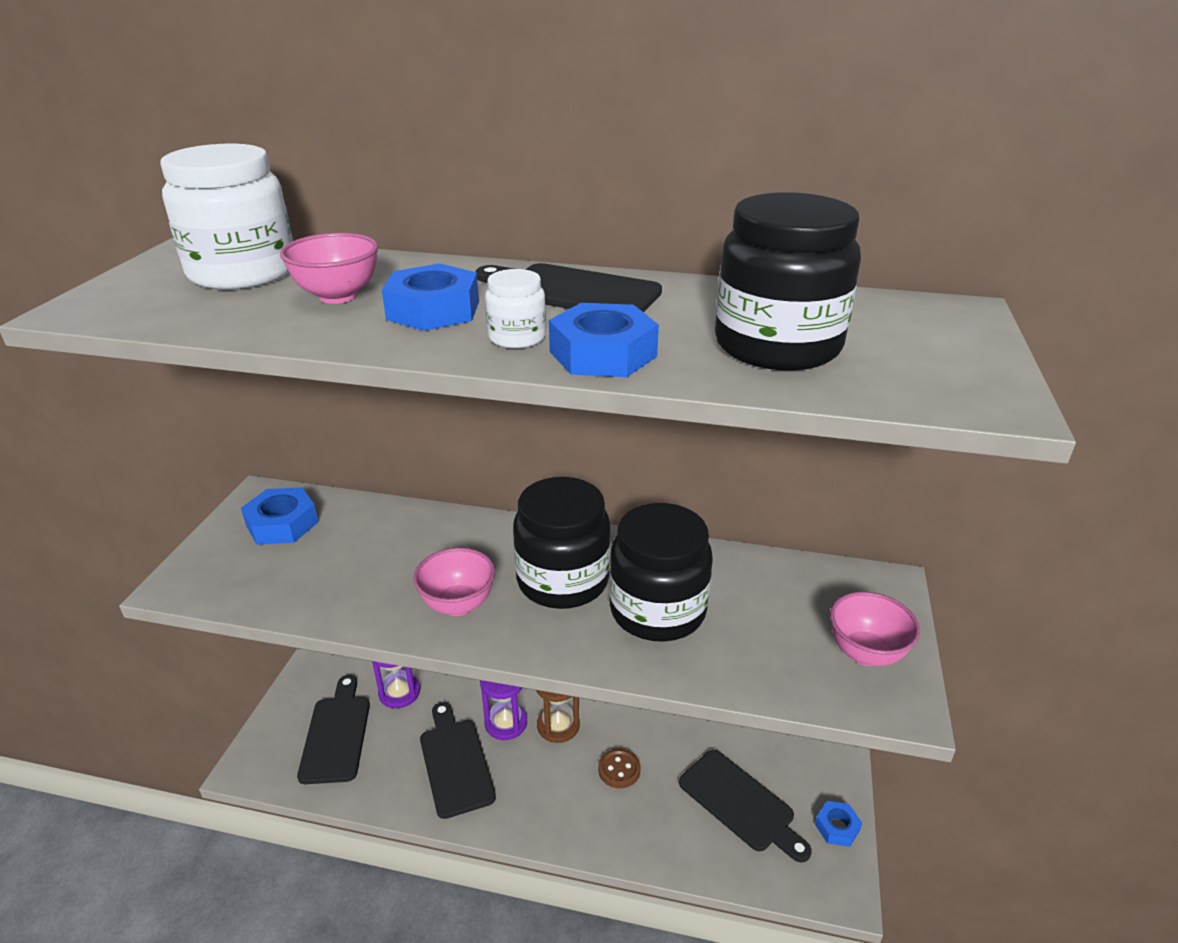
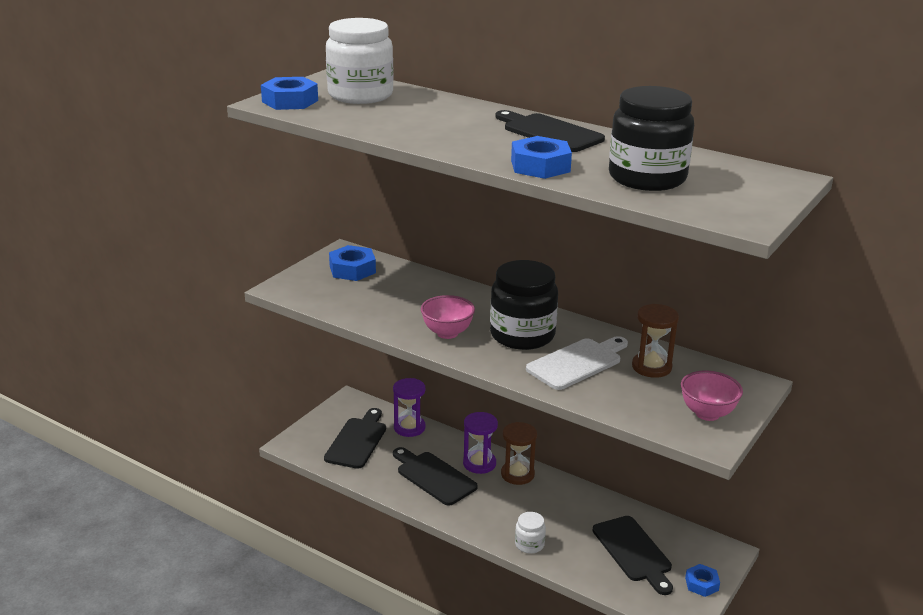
camera: 20 degrees right, 5 degrees down
(338, 296) = (409, 115): pink bowl -> none
(433, 310) = (459, 130): blue nut -> blue nut (290, 101)
(455, 763) = (434, 477): black cutting board -> black cutting board turned 45 degrees counterclockwise
(517, 338) = (497, 151): white jar -> white jar (529, 544)
(619, 769) = (551, 510): brown button -> none
(657, 610) = (577, 363): black jar -> white cutting board
(753, 591) = (651, 367): none -> brown hourglass

